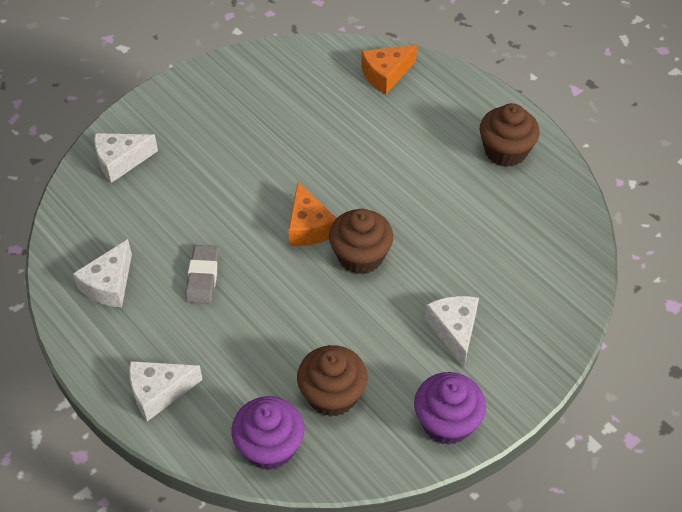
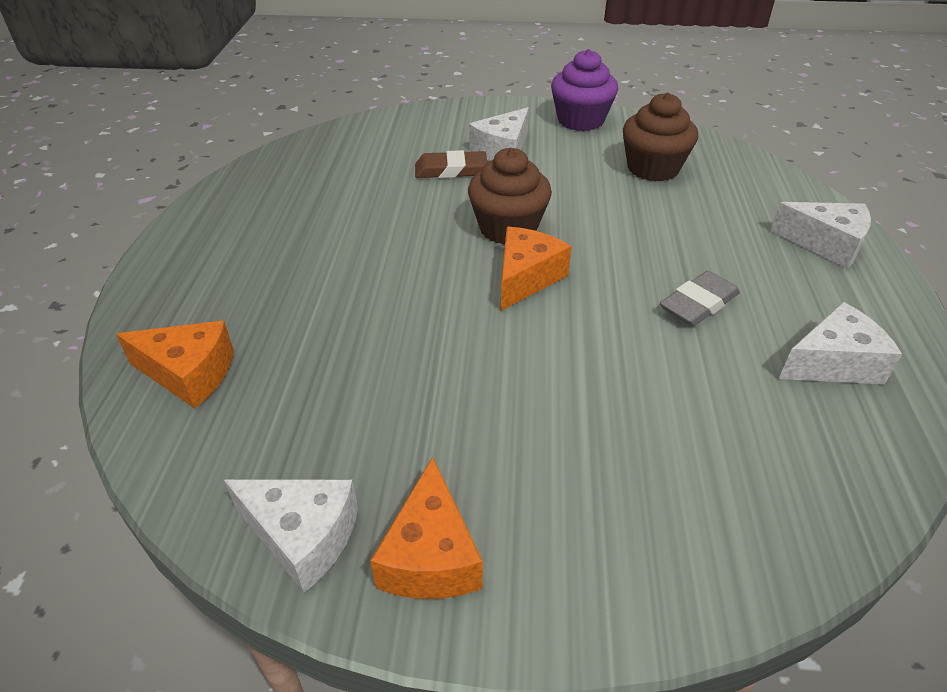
camera: 135 degrees left, 10 degrees down
(121, 161) = (707, 529): white cheese -> white cheese (302, 536)
(211, 88) = (431, 555): none -> orange cheese
(269, 447) = (740, 169): purple cupcake -> none
(459, 281) = (451, 170): none -> brown eraser
(505, 151) = (243, 220): brown cupcake -> none

